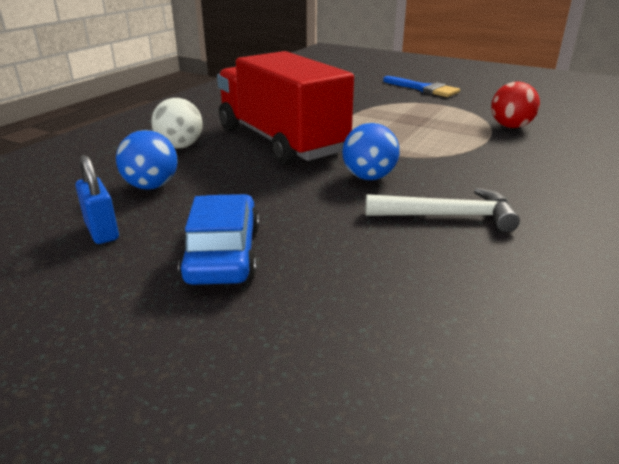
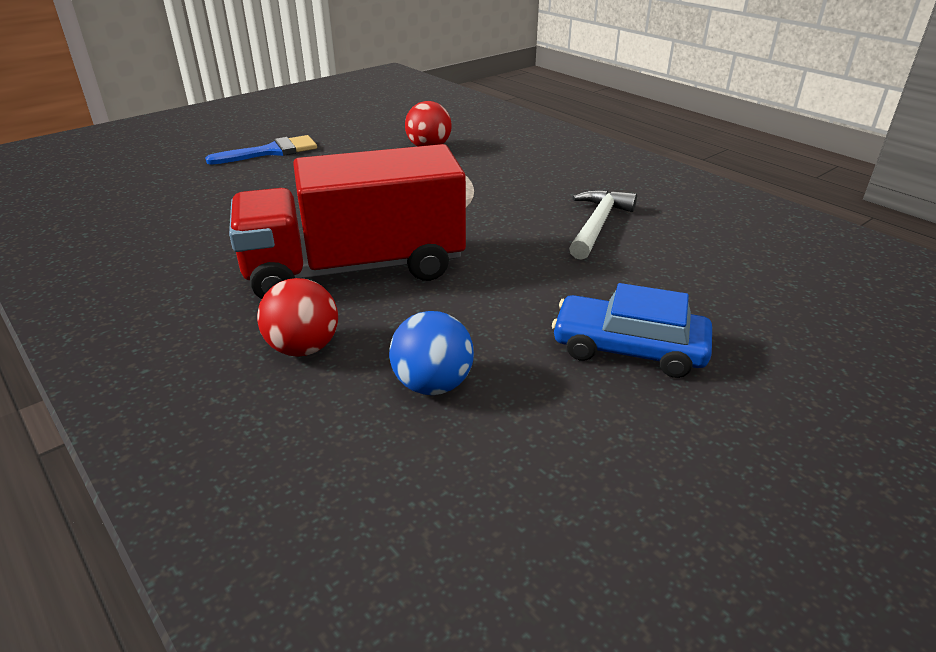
camera: 70 degrees left, 5 degrees up
(102, 231) = (548, 434): blue padlock -> none
(180, 146) = (303, 348): white ball -> red ball
(369, 177) = (499, 239): blue ball -> none

